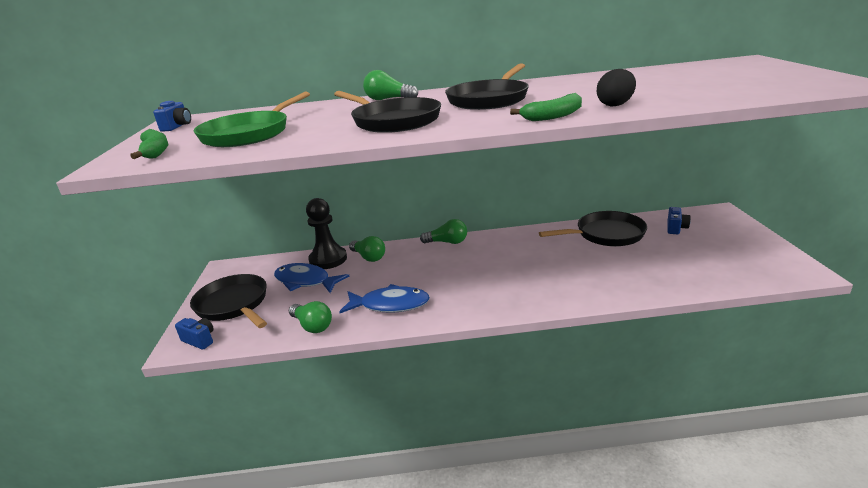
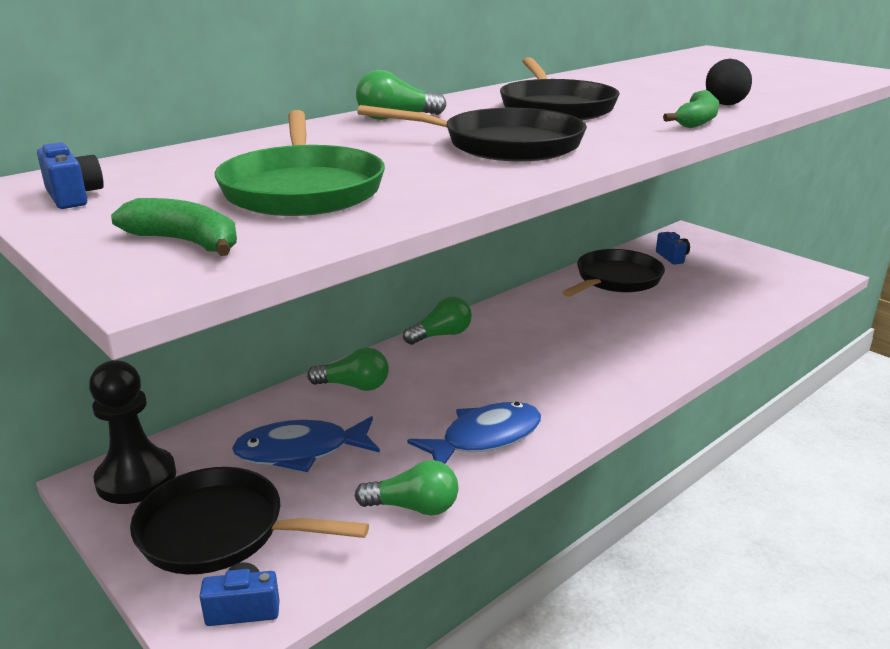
camera: 40 degrees left, 0 degrees up
(328, 259) = (289, 408): black pawn -> black pawn (136, 478)

